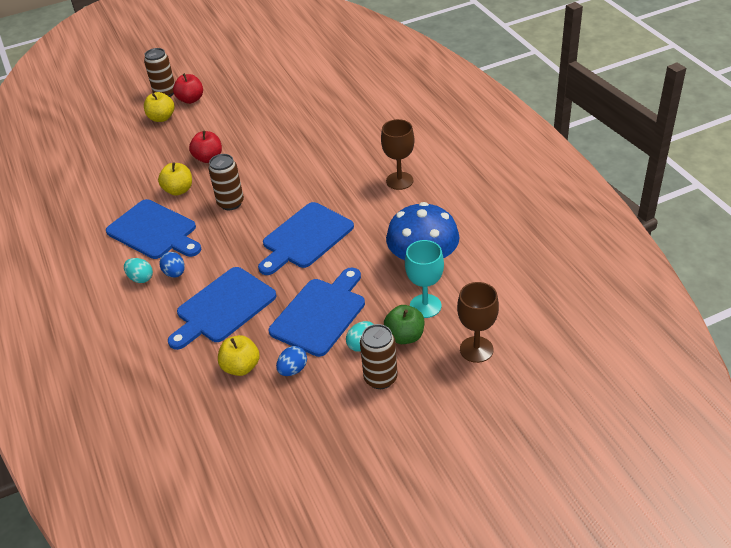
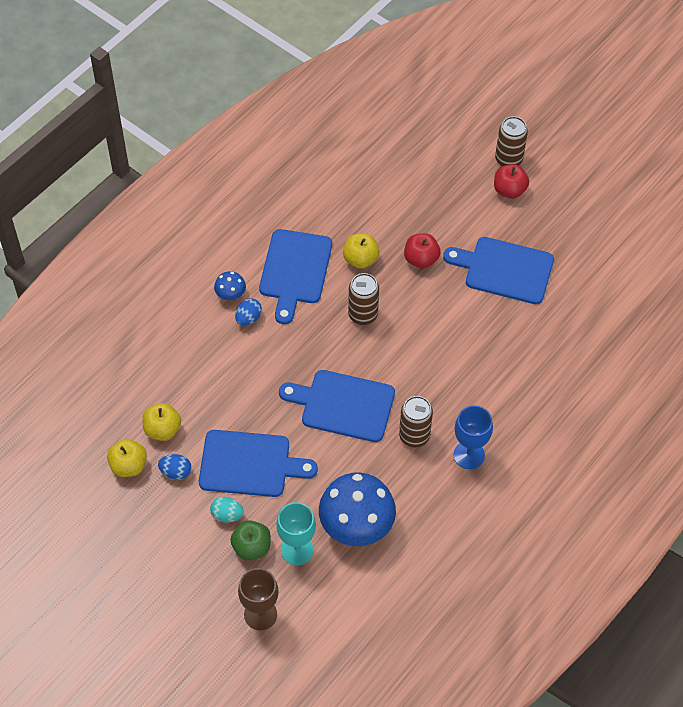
camera: 60 degrees right, 15 degrees up
(141, 278) = (230, 294): turquoise egg -> blue mushroom
(161, 118) = (464, 181): yellow apple -> yellow apple (128, 465)
(223, 307) = (224, 380): blue cutting board -> blue cutting board (504, 270)
(380, 378) = (194, 547): brown can -> brown can (414, 436)
(399, 181) = (469, 455): brown goblet -> blue goblet

